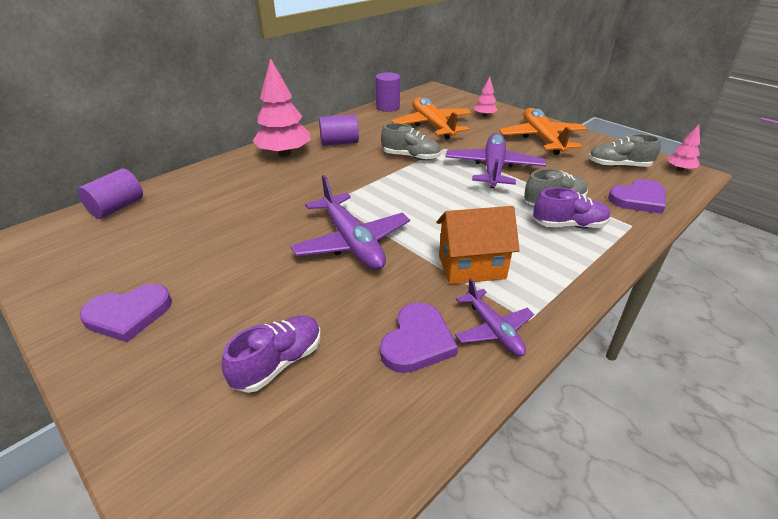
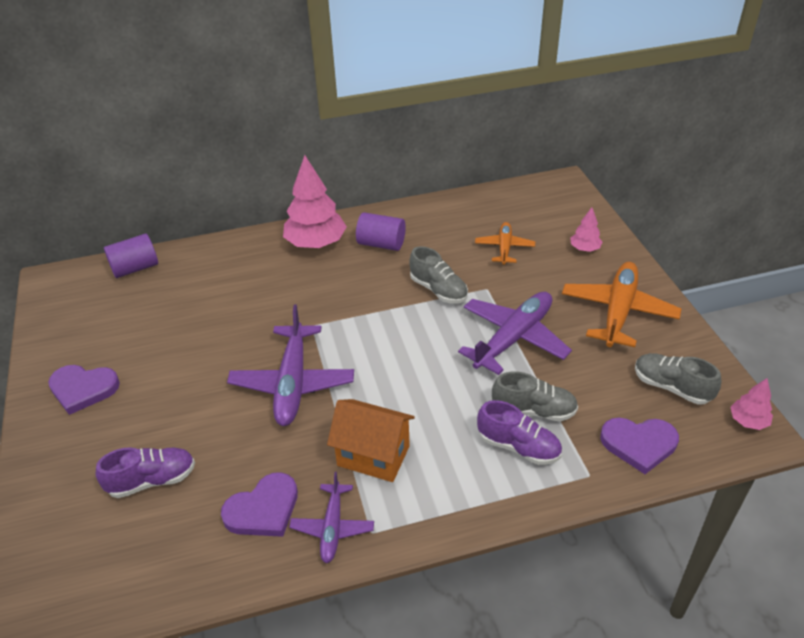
camera: 30 degrees right, 5 degrees up
(387, 107) = (479, 201): purple cylinder -> none
(432, 126) = (504, 248): orange plane -> orange plane, size x0.57

